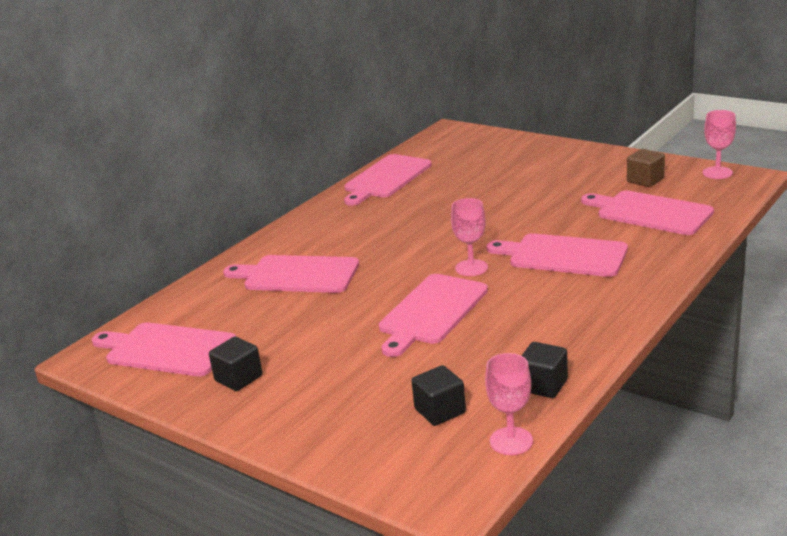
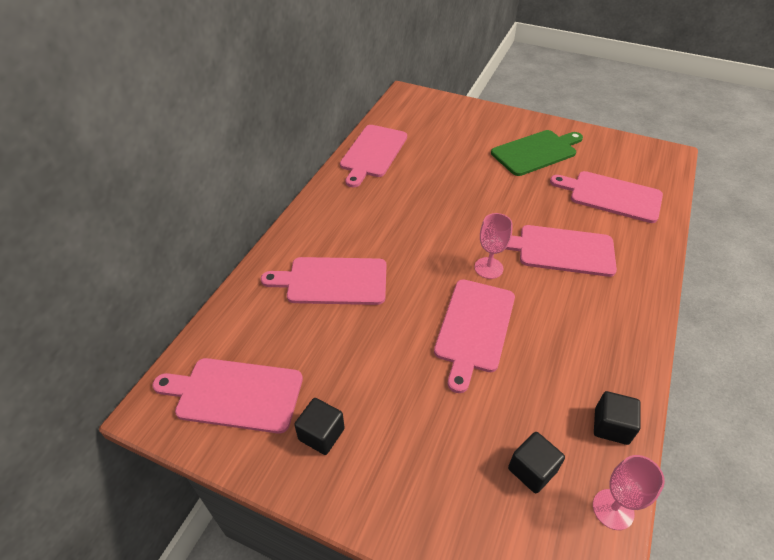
camera: 15 degrees left, 20 degrees up
(579, 176) = (536, 152): none -> green cutting board
(645, 180) = (591, 157): brown cube -> none
(717, 173) = (644, 149): pink goblet -> none

